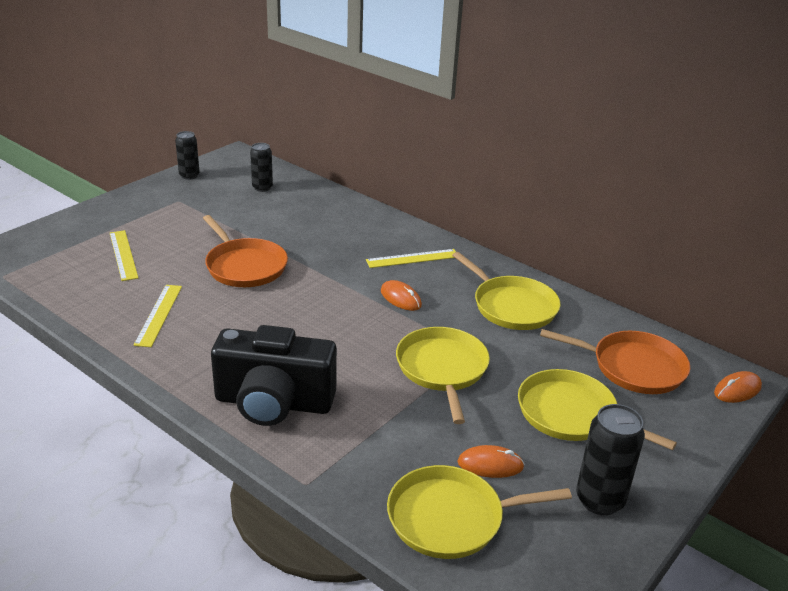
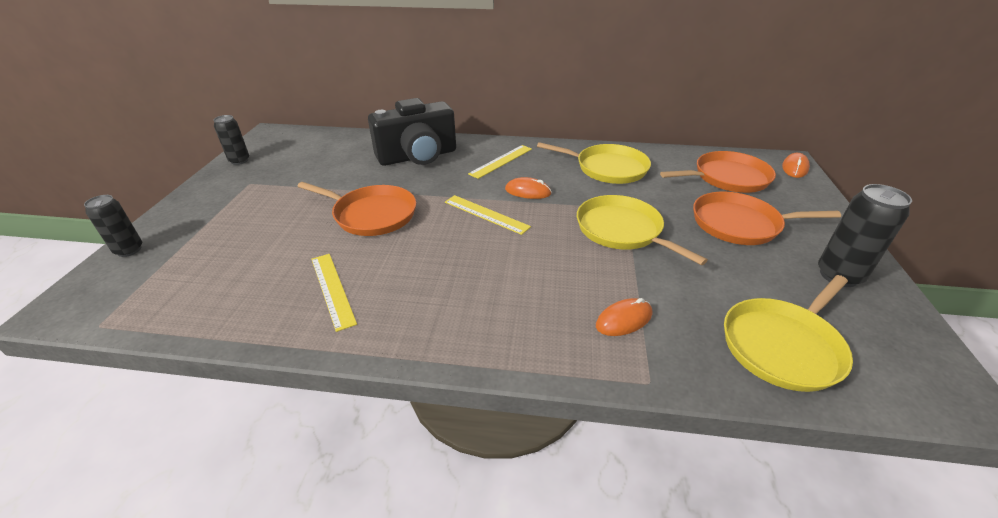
camera: 30 degrees left, 5 degrees up
(123, 255) = (236, 249): yellow ruler -> yellow ruler (486, 214)
(262, 188) = (320, 150): black can -> black can (129, 250)
(274, 403) = (532, 320): black camera -> black camera (418, 156)
(490, 465) = (747, 287): orange mouse -> orange mouse (624, 320)
(571, 414) = (740, 224): yellow pan -> orange pan

